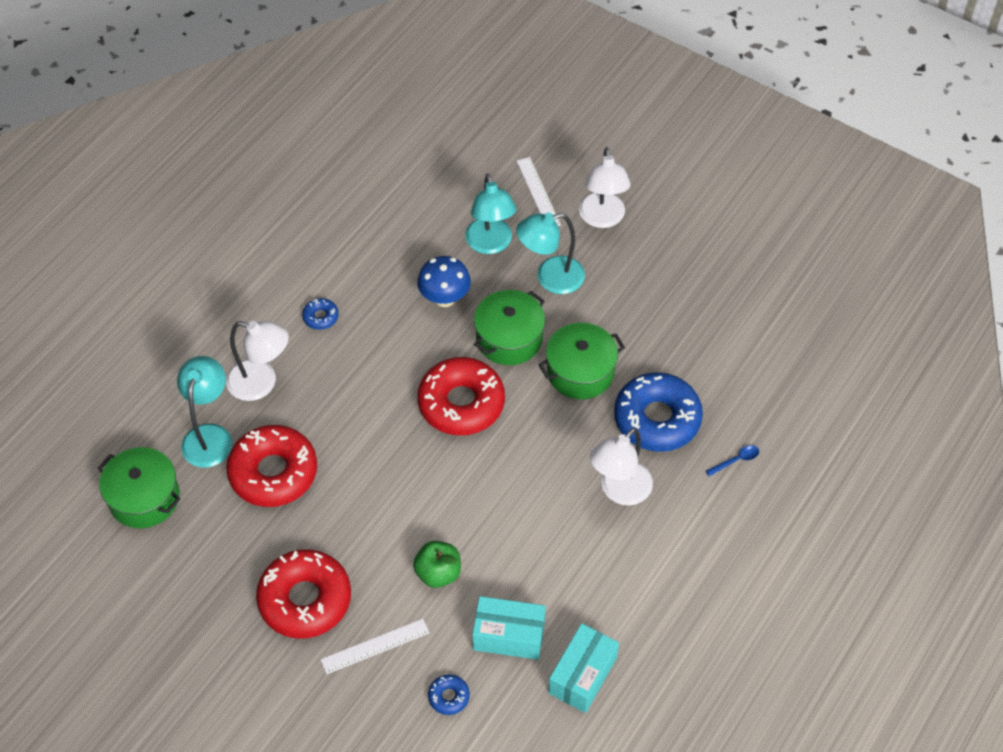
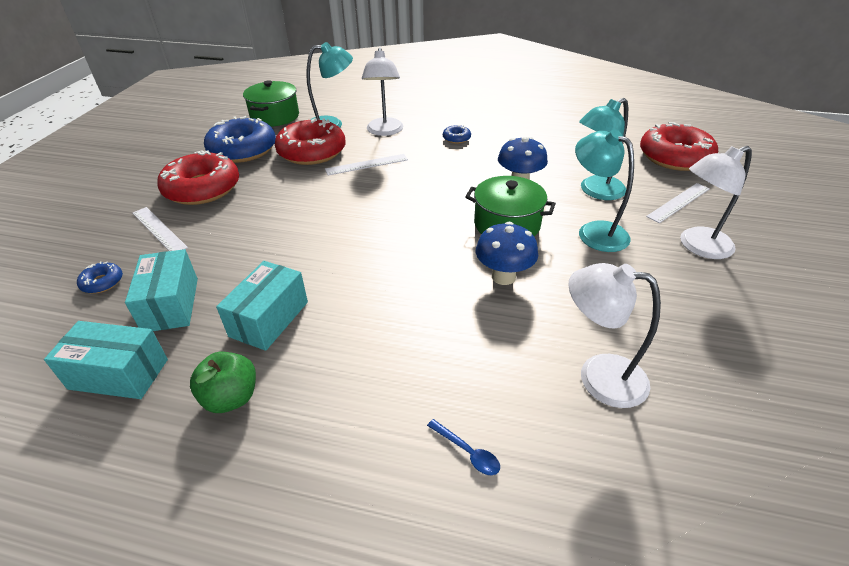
camera: 70 degrees right, 15 degrees down
(335, 423) = (366, 164): none -> white ruler
(438, 573) = (237, 245): green apple -> green apple (231, 397)
(461, 403) = (420, 215): red donut -> red donut (674, 157)
(560, 559) = (269, 319): none -> turquoise box
(580, 372) = (503, 277): green pot -> blue mushroom
(619, 491) = (370, 344): white lamp -> white lamp (598, 376)
(657, 419) = (483, 352): blue donut -> blue donut (243, 150)

